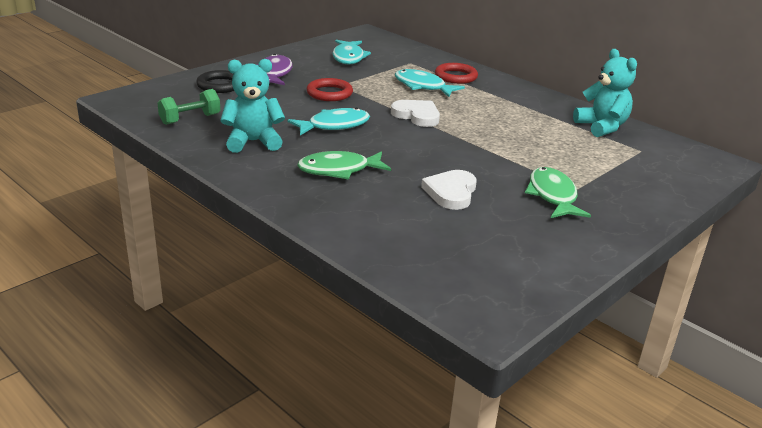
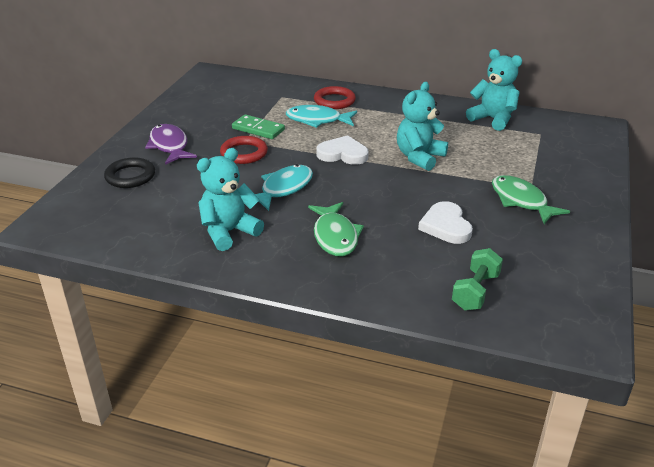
camera: 25 degrees left, 5 degrees up
(190, 119) = (141, 226): green dumbbell -> green dumbbell (475, 291)
(339, 170) = (335, 236): green fish -> green fish turned 60 degrees counterclockwise
(348, 57) = (221, 106): turquoise fish -> none
(361, 80) = (258, 129): none -> green domino
(488, 136) = (419, 157): none -> turquoise teddy bear

